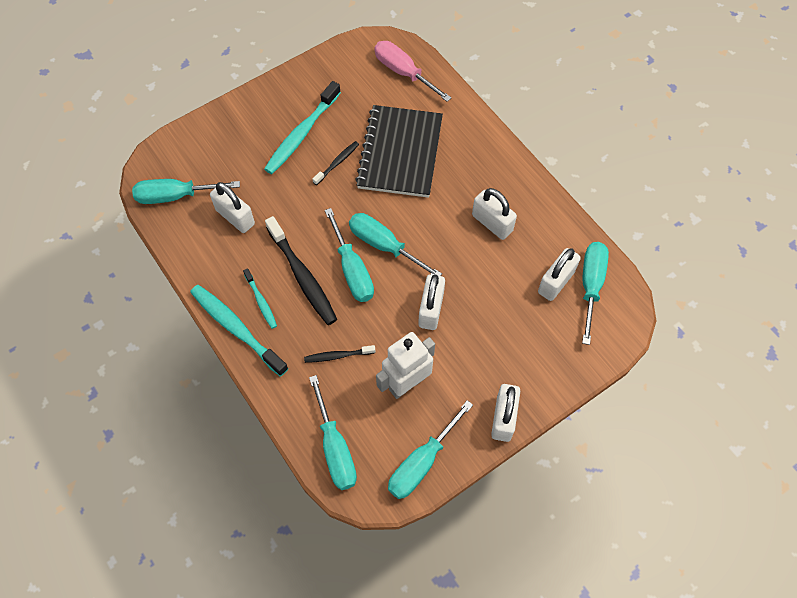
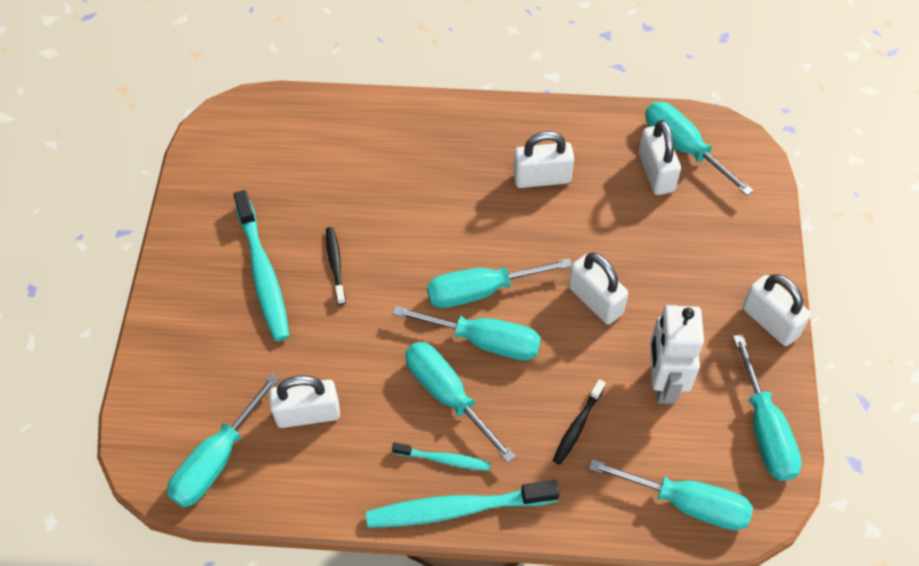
camera: 50 degrees left, 5 degrees down
(302, 275) = (447, 395): black toothbrush -> turquoise screwdriver
(400, 153) = (380, 198): black notebook -> none
(403, 72) = (282, 127): pink screwdriver -> none

